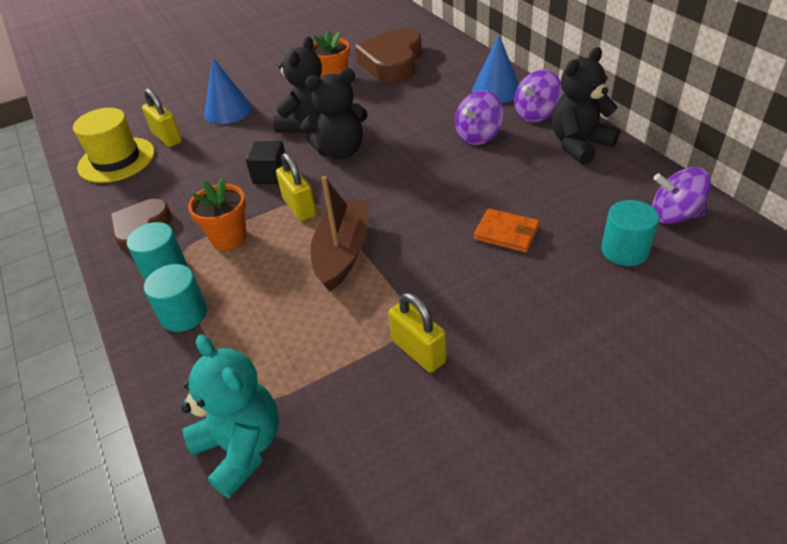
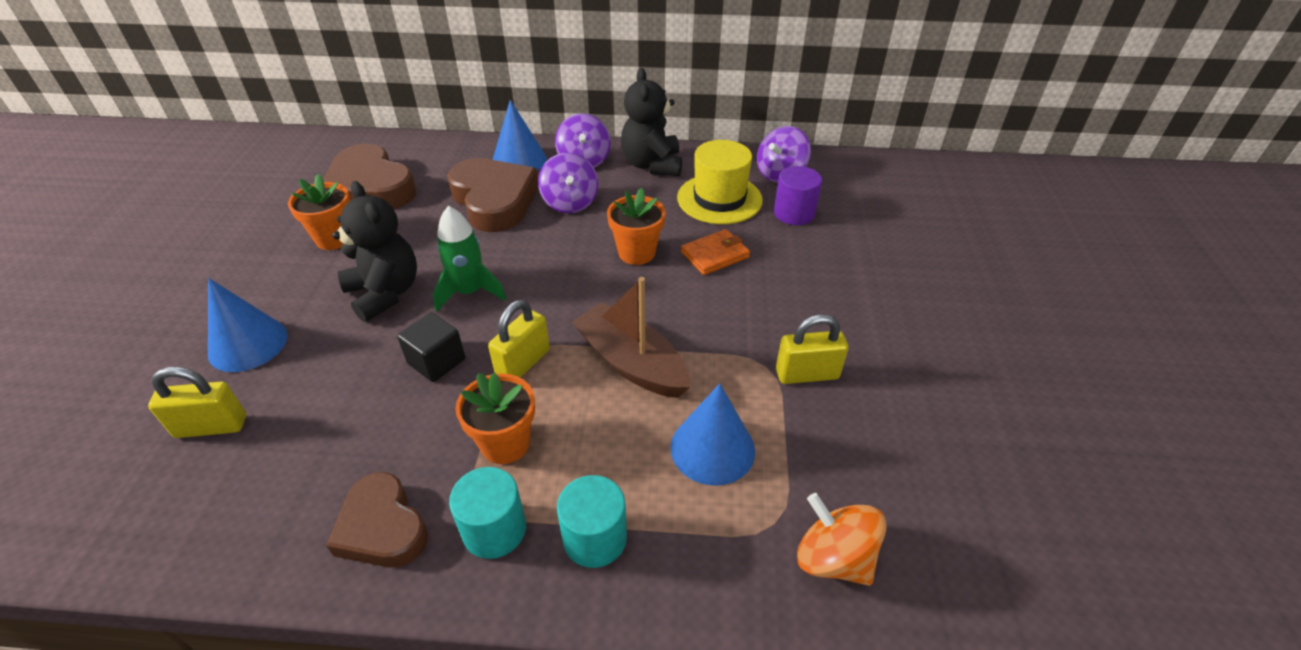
camera: 60 degrees left, 0 degrees up
(116, 160) = (176, 504): yellow hat -> yellow hat (719, 199)
(241, 447) = (833, 558): turquoise teddy bear -> orange spinning top
(296, 333) = (712, 448): none -> blue cone
(299, 207) = (523, 363): yellow padlock -> yellow padlock turned 60 degrees counterclockwise
(340, 151) = (470, 292): black teddy bear -> green rocket
(439, 107) = (494, 200): none -> brown heart
(460, 194) = (636, 253): none -> orange flower pot
(624, 250) = (794, 213): turquoise cylinder -> purple cylinder

